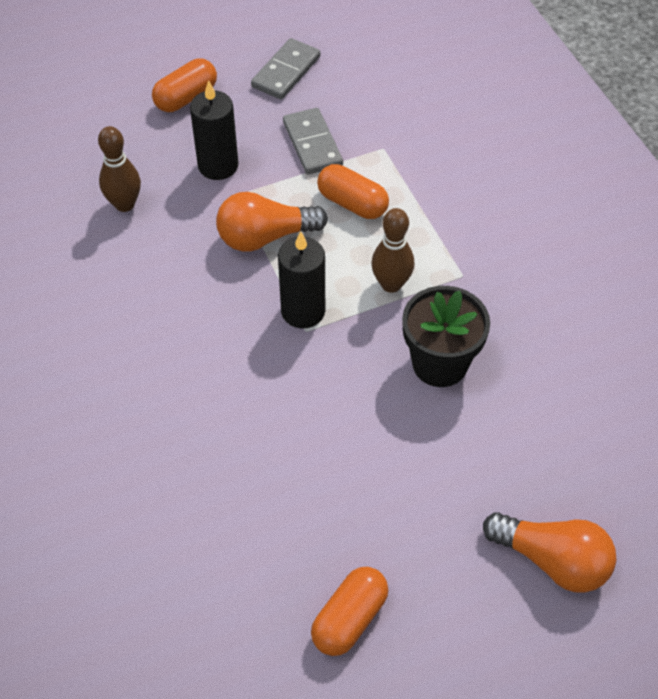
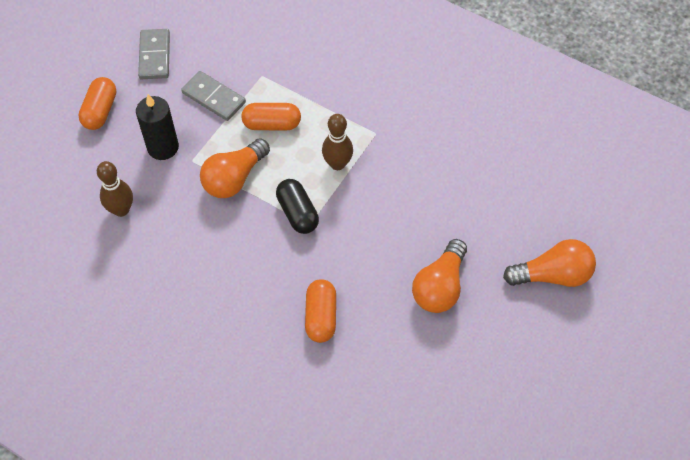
camera: 35 degrees left, 5 degrees up
(303, 311) = (297, 213): black candle -> black capsule
(349, 619) = (471, 380): orange capsule -> orange capsule (321, 316)
(400, 488) = (440, 286): none -> orange light bulb
(440, 364) = (405, 197): black flower pot -> none

